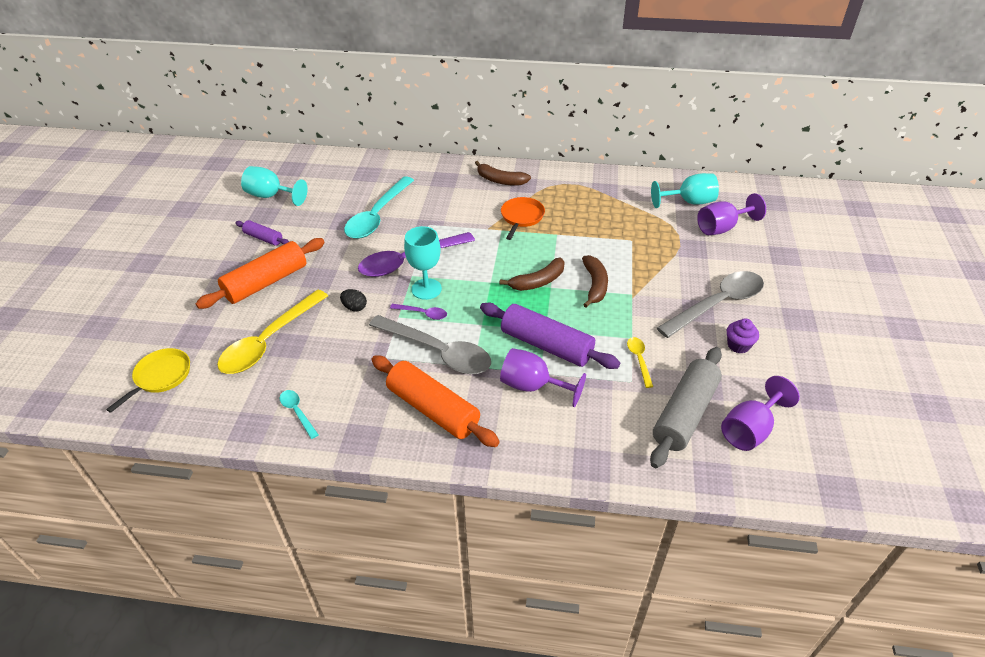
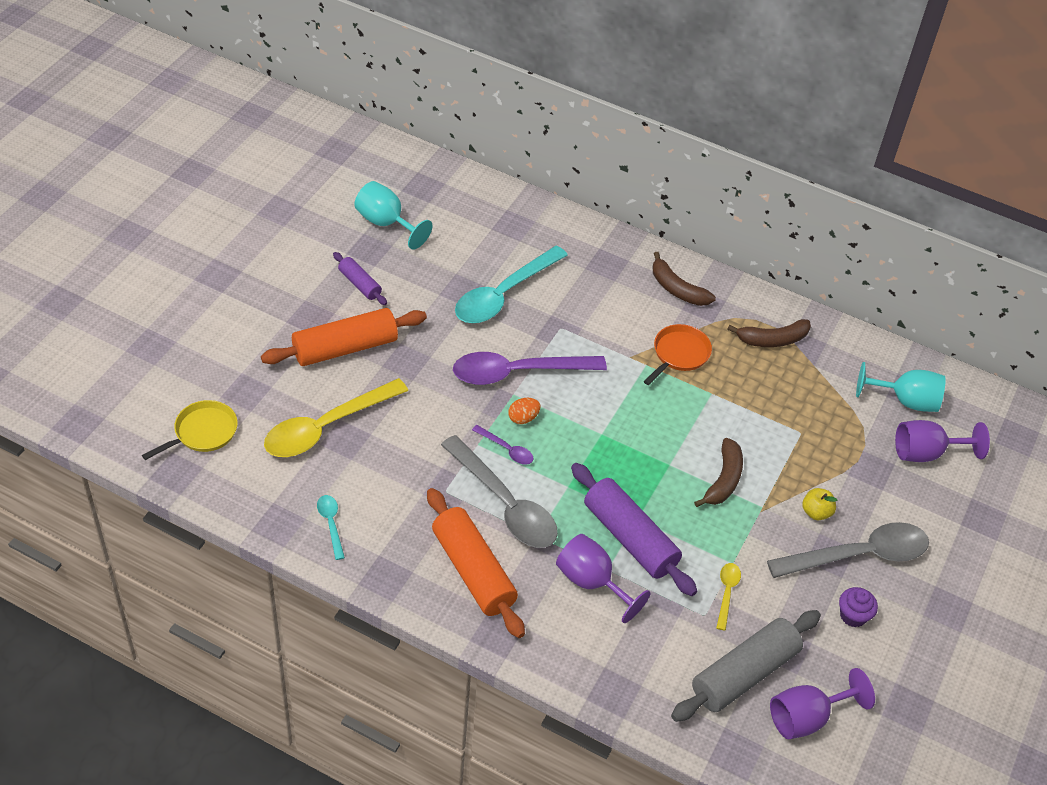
camera: 15 degrees right, 5 degrees up
(354, 307) = (433, 415): black egg -> none
(426, 289) = (523, 418): turquoise goblet -> orange egg
(538, 281) = (658, 452): brown banana -> brown banana (772, 340)
(671, 286) = (816, 512): none -> yellow apple

